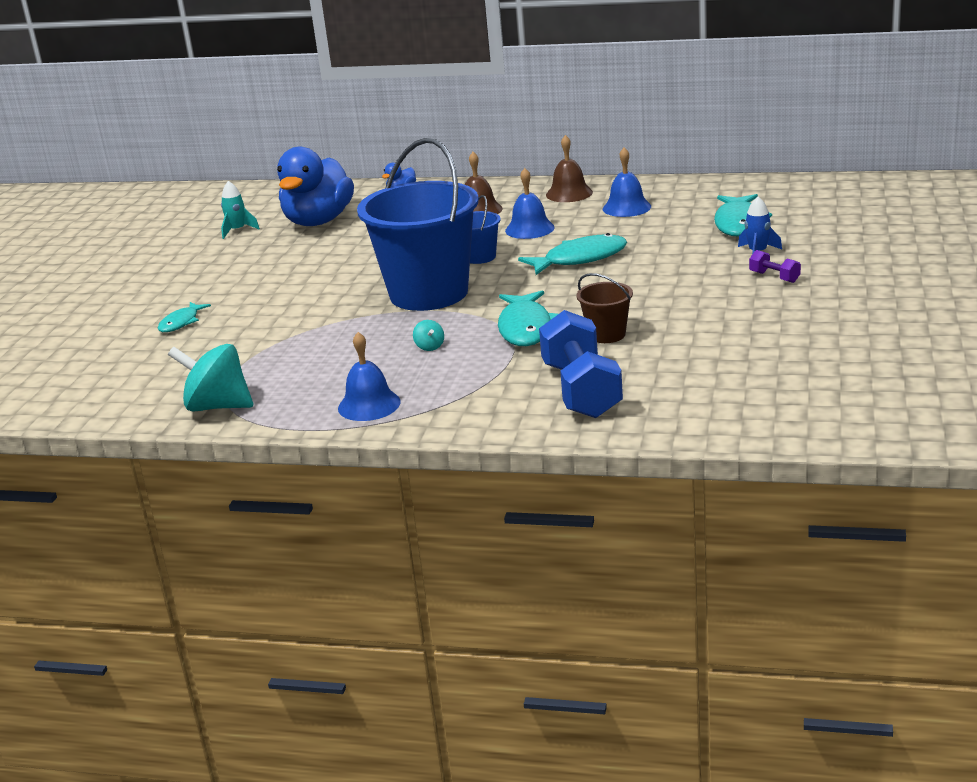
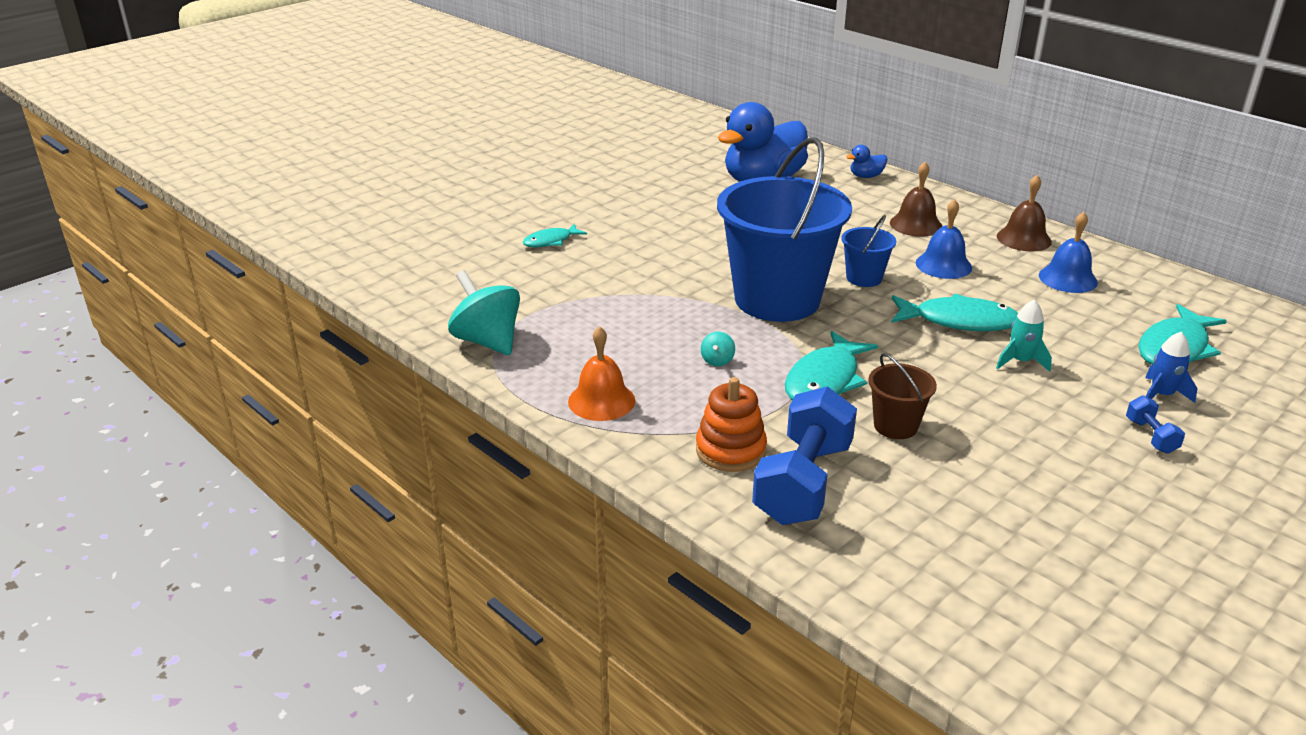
camera: 30 degrees right, 5 degrees up
(237, 230) = (689, 165): turquoise rocket -> turquoise rocket (1020, 361)
(369, 405) = (601, 401): blue bell -> orange bell
(507, 394) = (730, 450): none -> orange stacking toy
(774, 277) = (1151, 436): purple dumbbell -> blue dumbbell

